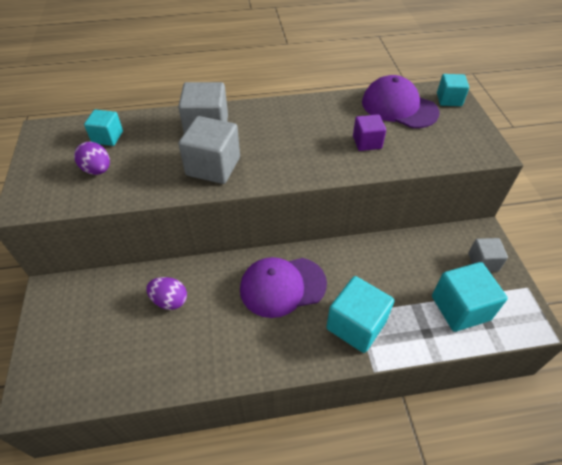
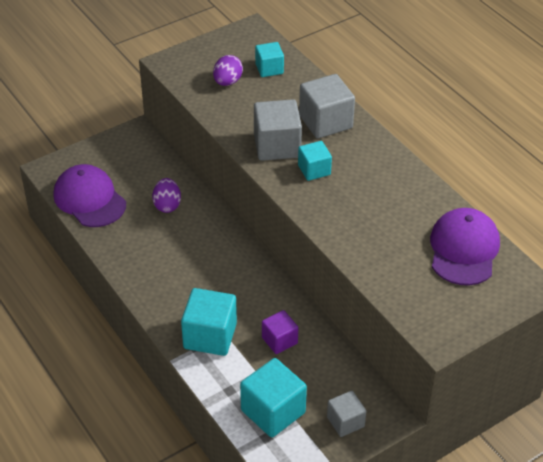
camera: 65 degrees right, 5 degrees down
(282, 286) = (223, 272): purple cap -> purple cap (89, 199)
(367, 142) = (383, 238): purple cube -> purple cube (279, 340)
(449, 99) = (512, 289): turquoise cube -> turquoise cube (314, 170)

